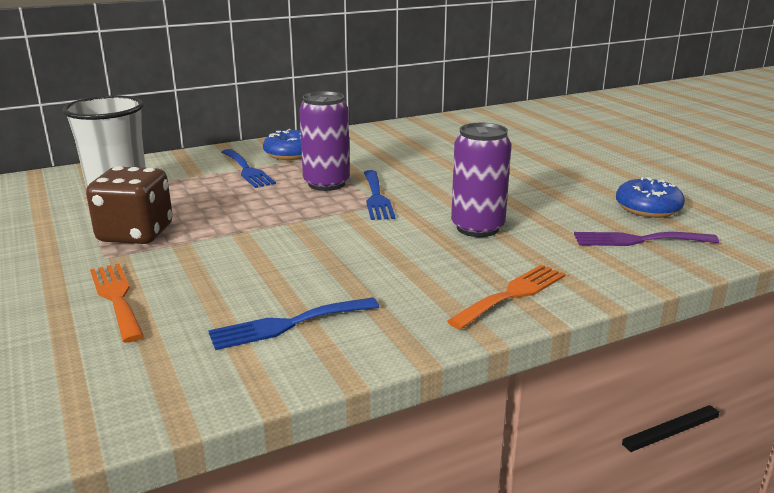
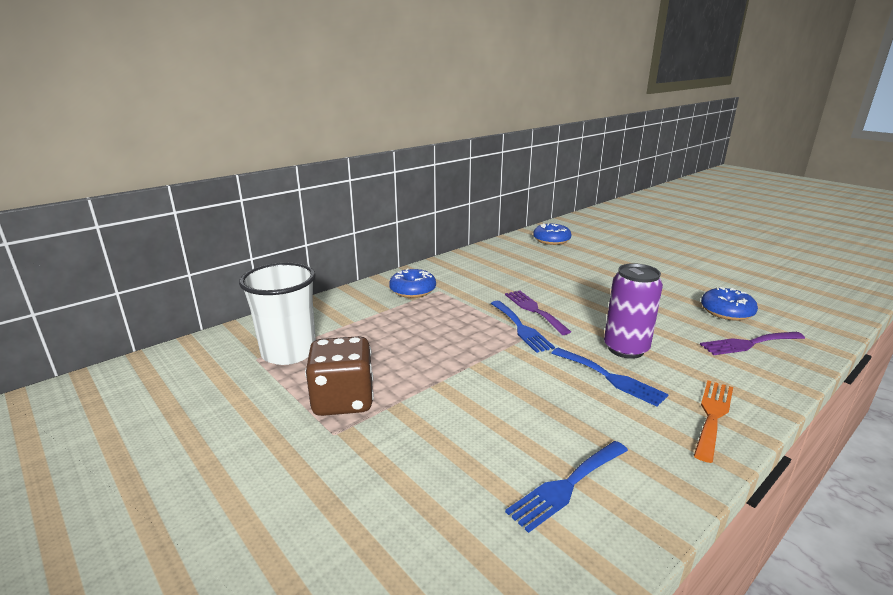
camera: 15 degrees left, 0 degrees up
(116, 298) = (384, 484): orange fork -> none
(247, 170) = (389, 312): blue fork -> blue fork (610, 378)
(326, 184) = (468, 319): purple can -> none
(408, 183) = (534, 310): none -> purple fork
(502, 121) = (551, 240): none -> blue donut

